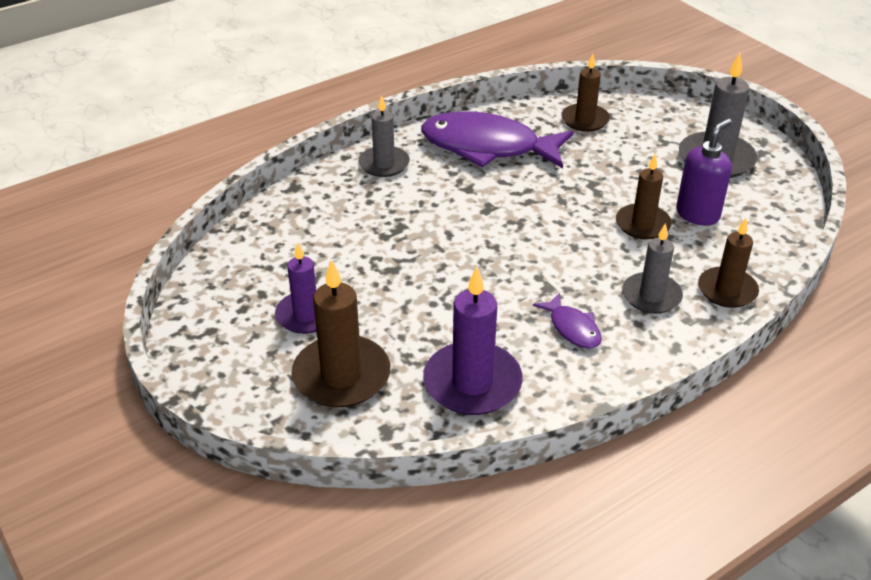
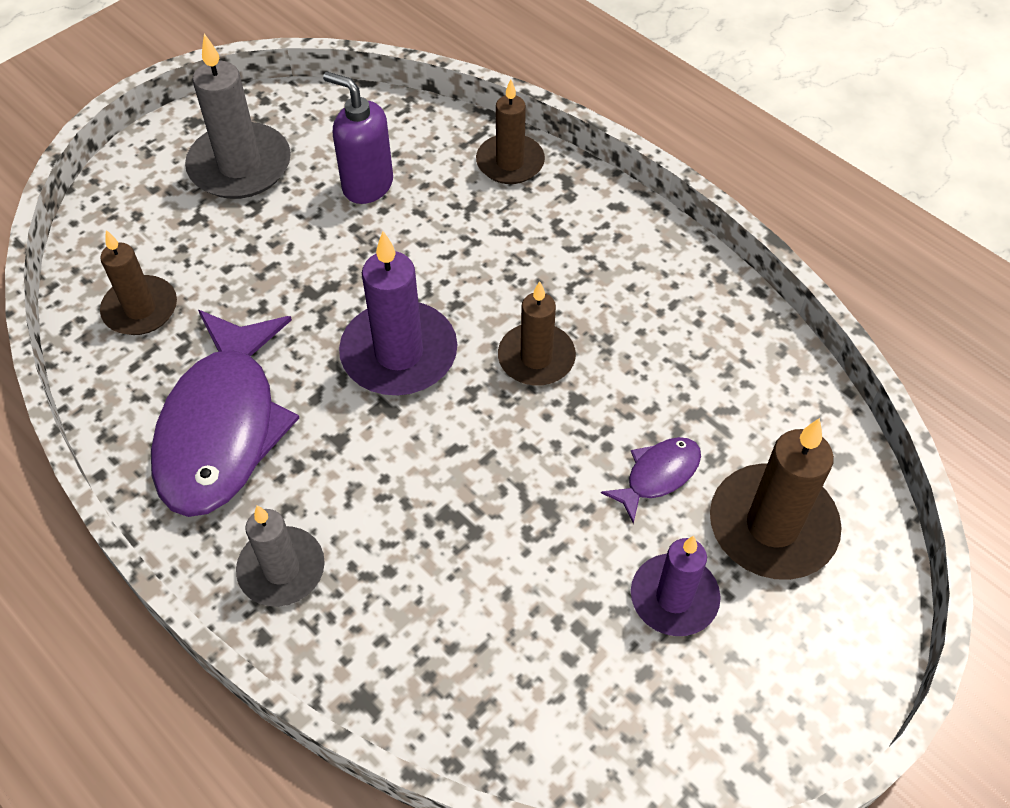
camera: 100 degrees left, 15 degrees up
(472, 383) = (735, 384): purple candle -> purple candle (399, 353)
(572, 328) = (613, 296): purple fish -> purple fish (658, 475)
(642, 224) = (397, 237): brown candle -> brown candle (536, 358)
(651, 296) = (536, 227): grey candle -> none

